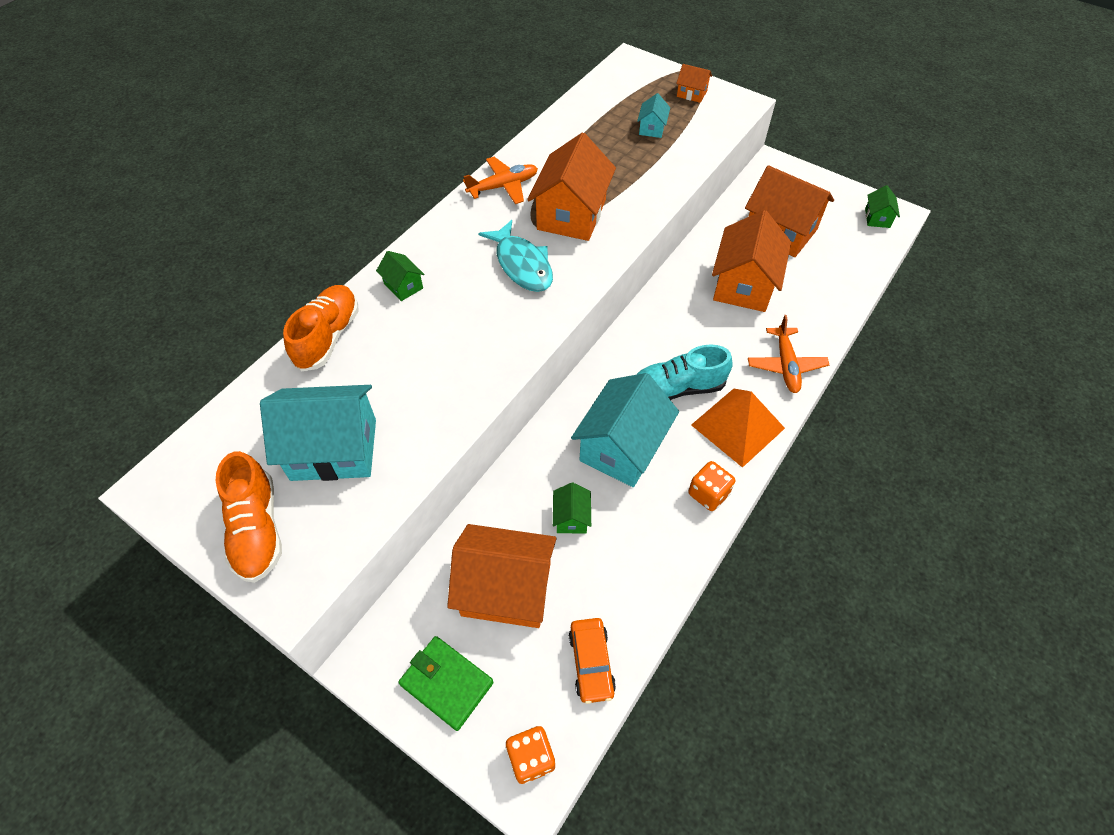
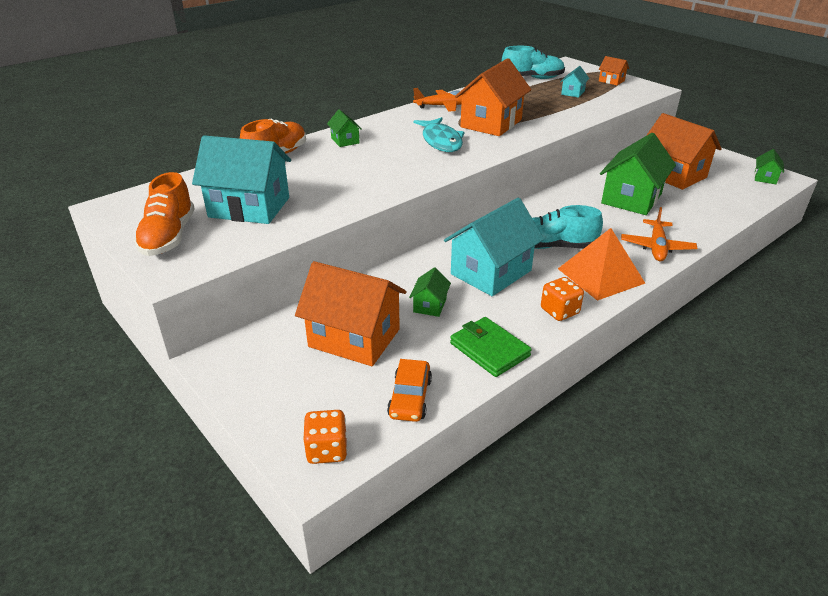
camera: 15 degrees right, 20 degrees down
(446, 683) = (275, 386): green wallet -> green wallet (489, 349)
(595, 103) = (532, 78): none -> turquoise shoe
(743, 285) = (631, 198): orange house -> green house

